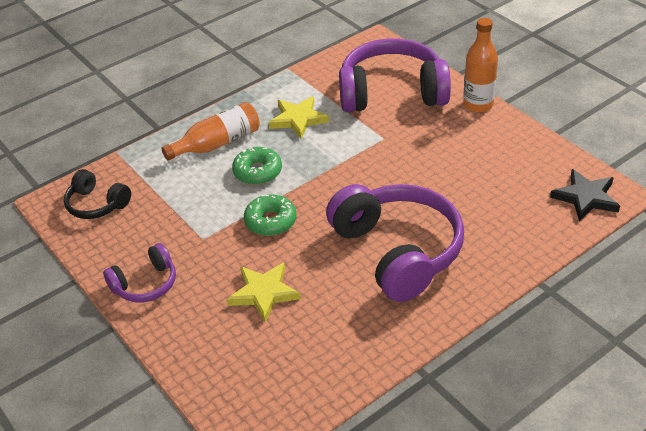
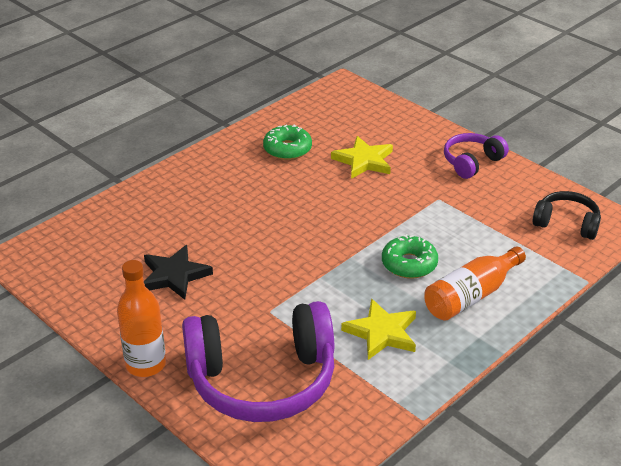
camera: 170 degrees right, 5 degrees down
(270, 221) = (377, 216): green donut -> green donut (287, 149)
(398, 251) = (248, 196): purple headphones -> none
(585, 197) = (51, 252): black star -> black star (174, 275)

